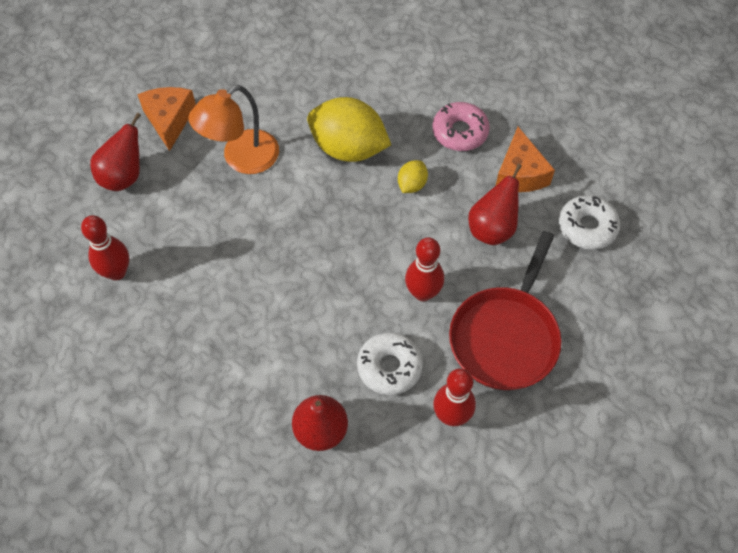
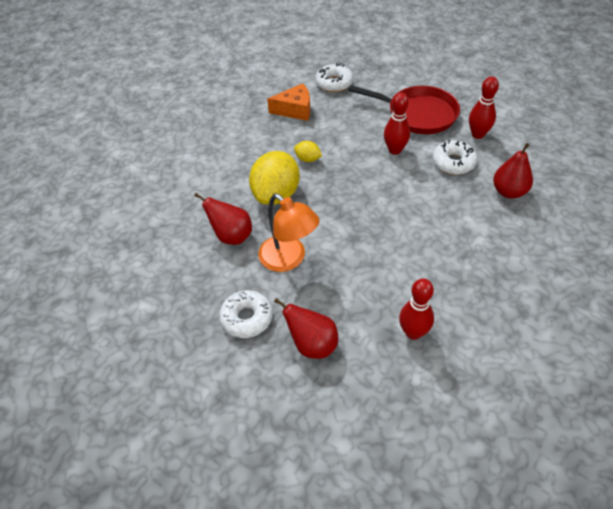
camera: 90 degrees left, 10 degrees down
(169, 120) = (247, 318): orange cheese -> white donut
(460, 132) = (260, 137): pink donut -> none
(492, 229) = (340, 121): red pear -> red pear (231, 236)

